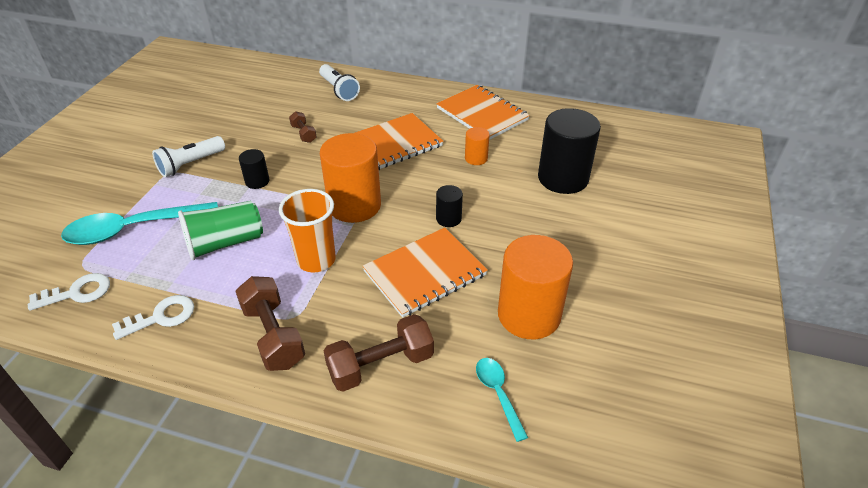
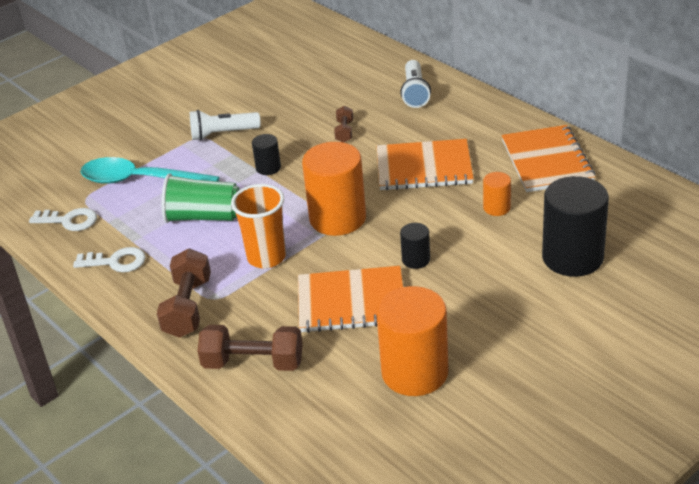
camera: 35 degrees right, 5 degrees down
(498, 394) = (330, 423): turquoise spoon -> none

